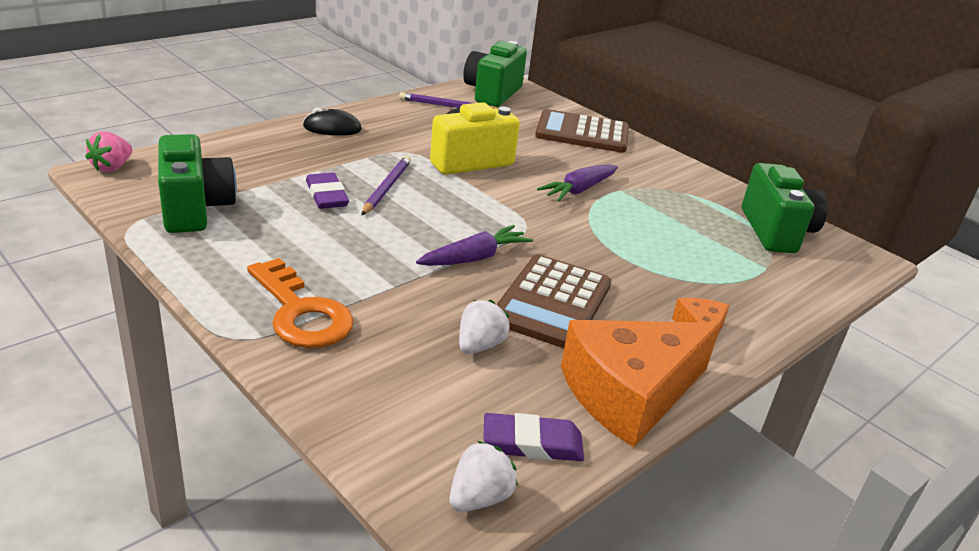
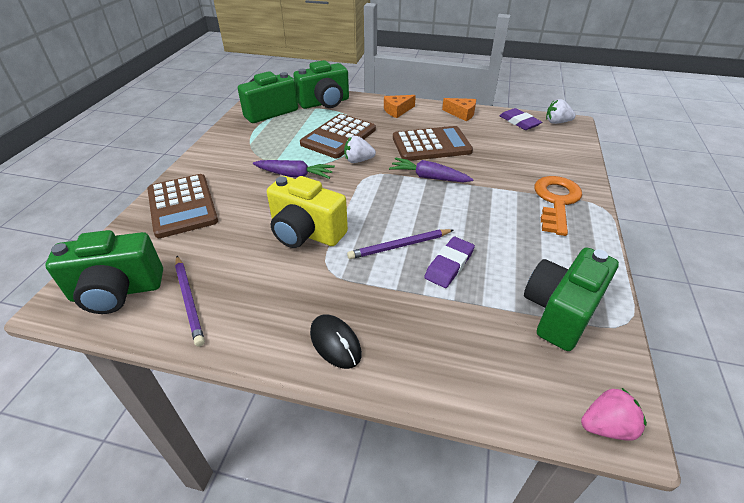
camera: 120 degrees left, 10 degrees up
(479, 345) = (491, 149): white strawberry -> white strawberry (358, 160)
(630, 393) = (461, 114): orange cheese -> orange cheese, size x0.47
(649, 248) = (338, 137): none -> brown calculator
(781, 282) = (324, 103): none -> green camera

